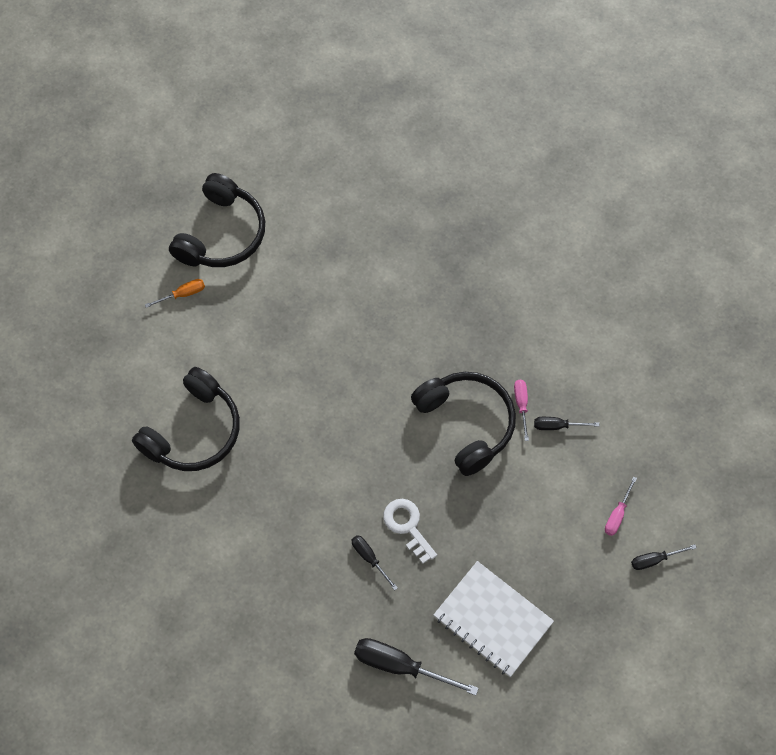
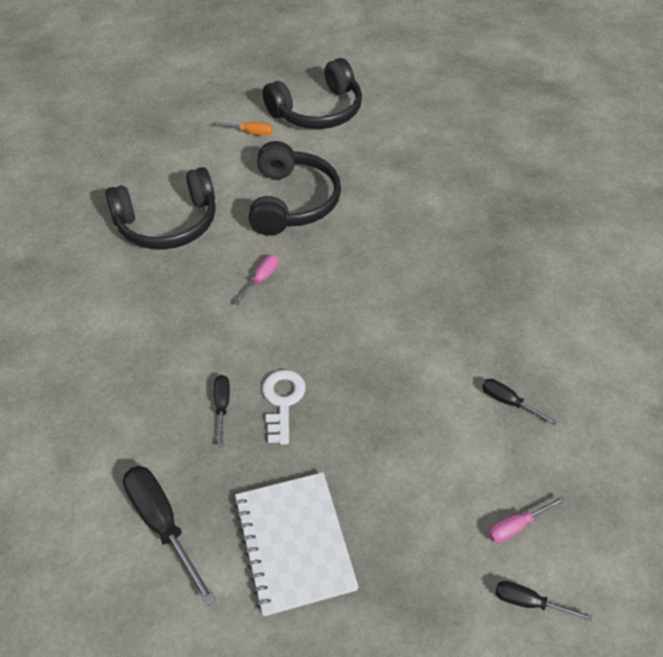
camera: 35 degrees right, 15 degrees down
(466, 423) = (414, 348): black headphones -> black headphones (292, 202)
(521, 405) = (483, 363): pink screwdriver -> pink screwdriver (261, 279)

